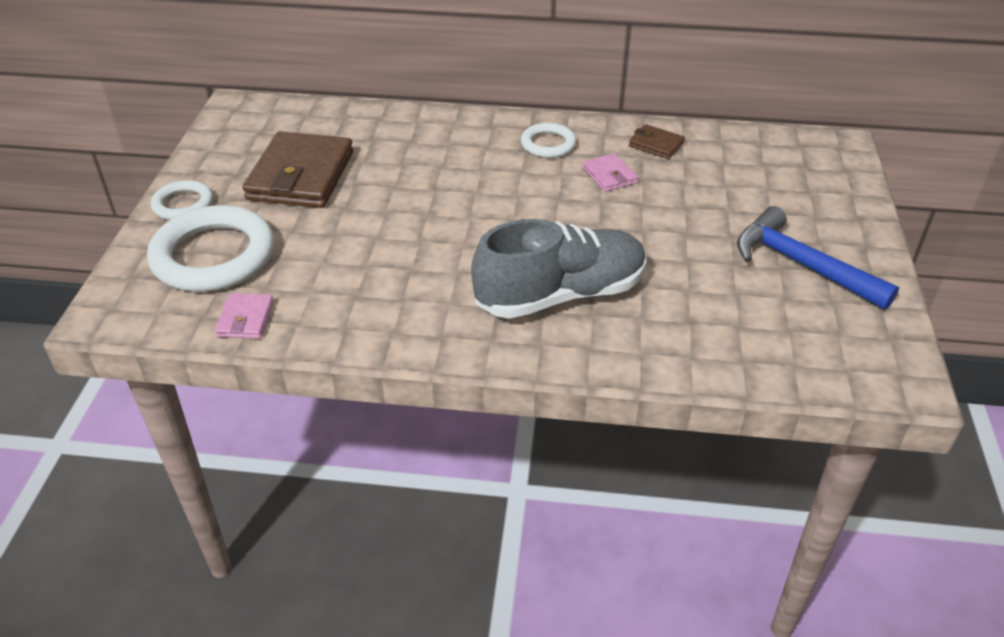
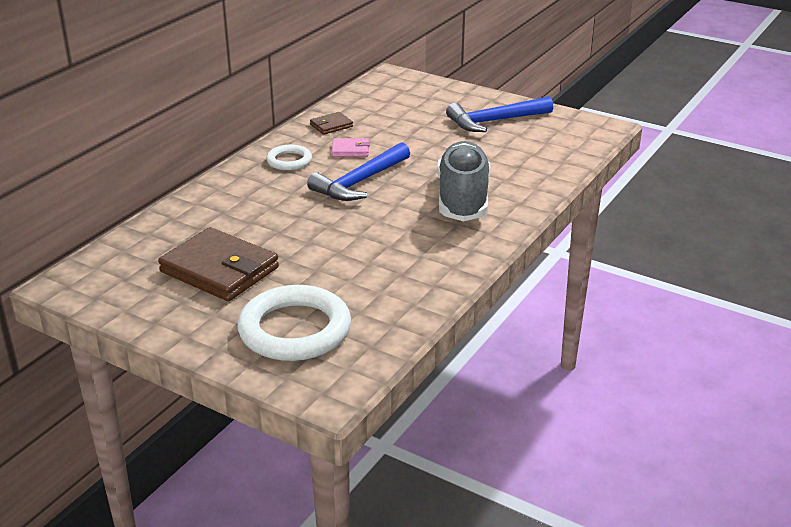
camera: 65 degrees left, 10 degrees down
(183, 204) = (201, 336): white ring -> none
(245, 319) = (391, 326): pink wallet -> none
(538, 205) = (360, 182): none -> blue hammer

